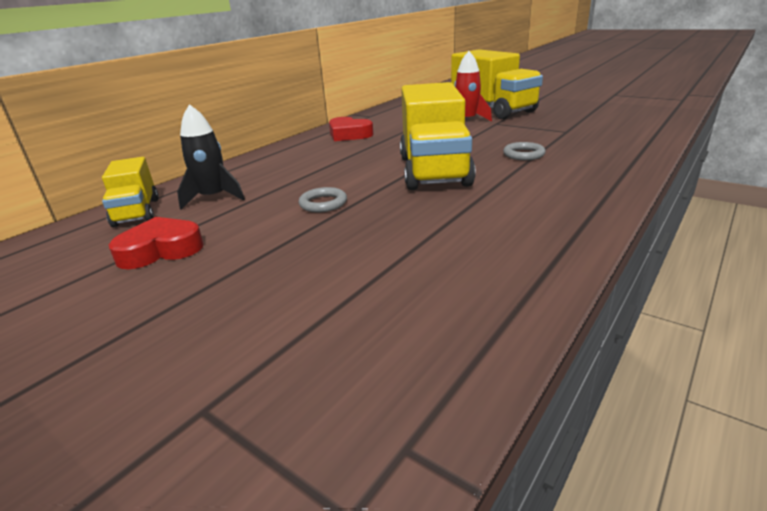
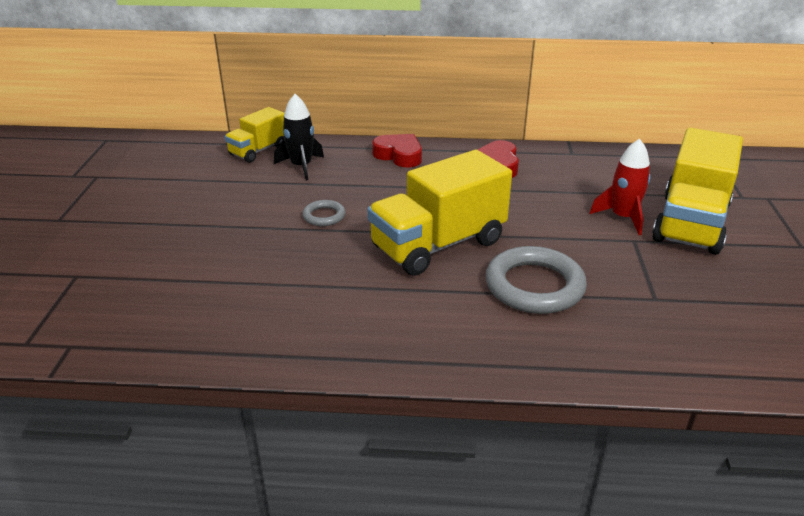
camera: 55 degrees right, 5 degrees up
(161, 250) = (213, 187): red heart -> red heart (399, 155)
(523, 154) = (534, 286): grey ring -> grey ring, size x2.01

